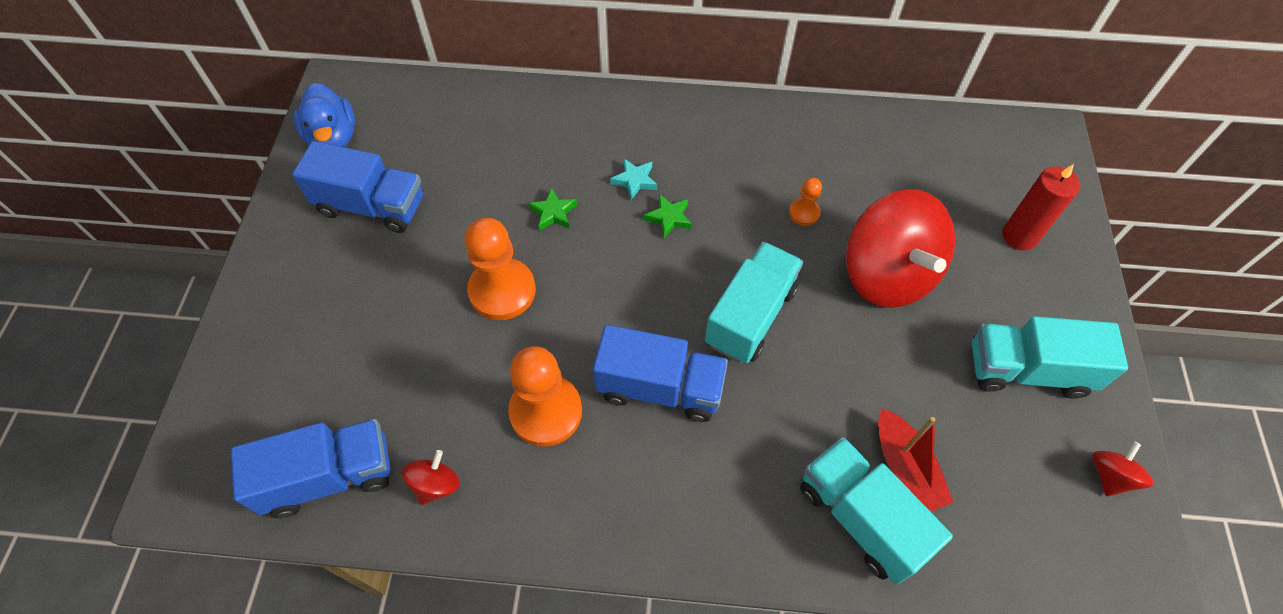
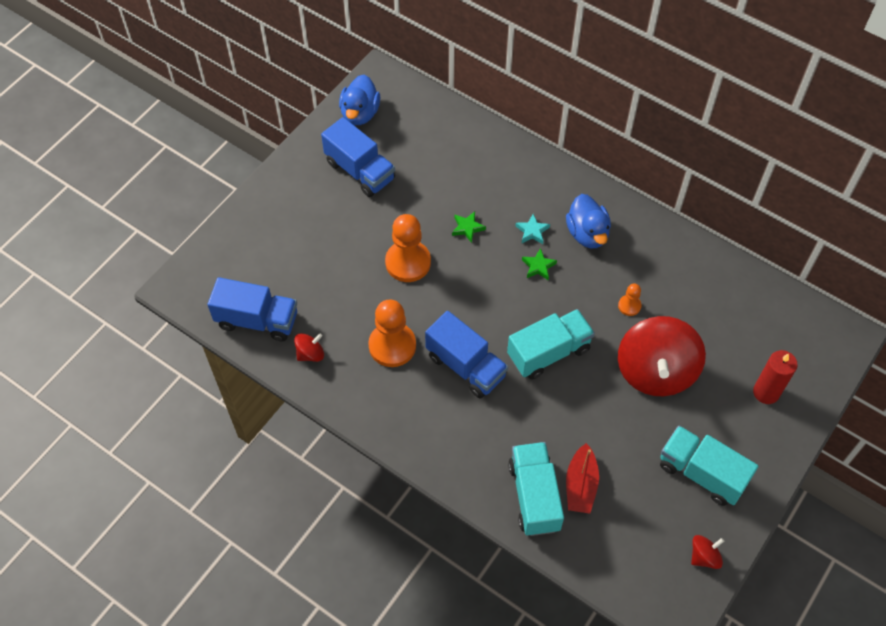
camera: 30 degrees right, 0 degrees up
(700, 154) = (587, 233): none -> blue duck

